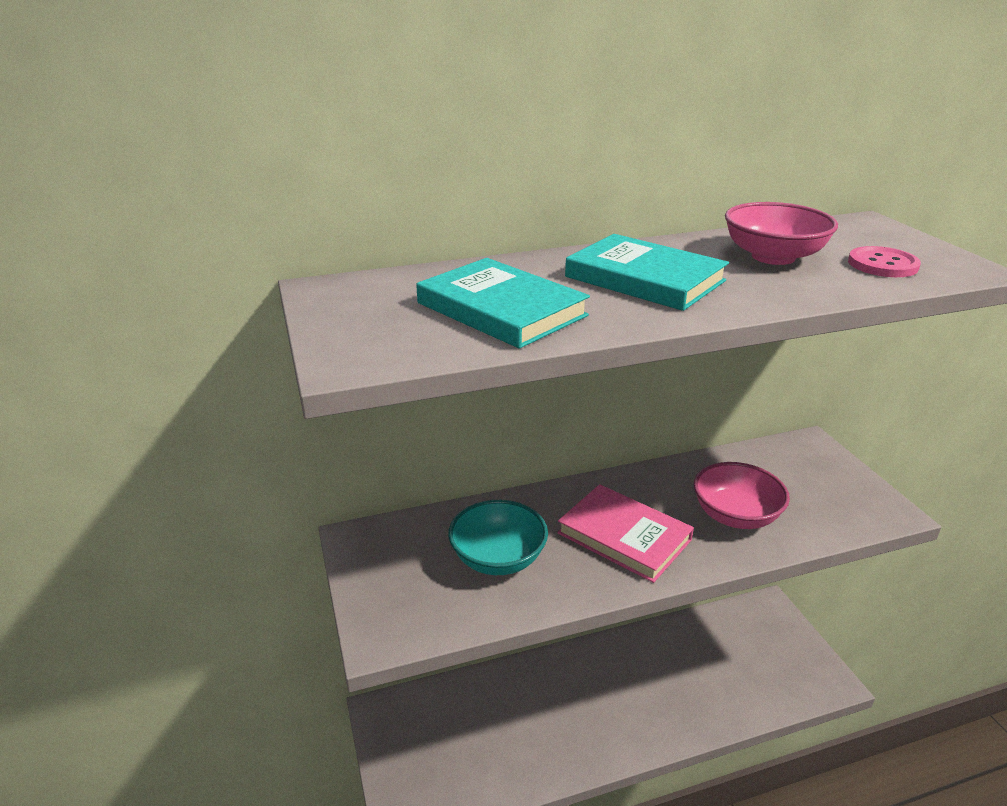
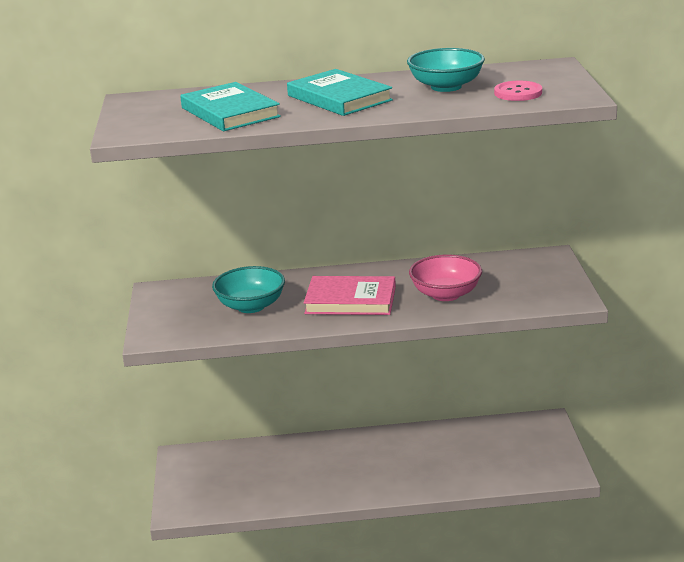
camera: 15 degrees right, 5 degrees down
(624, 536) = (350, 300): pink book -> pink book turned 45 degrees counterclockwise
(773, 257) = (446, 87): pink bowl -> turquoise bowl

